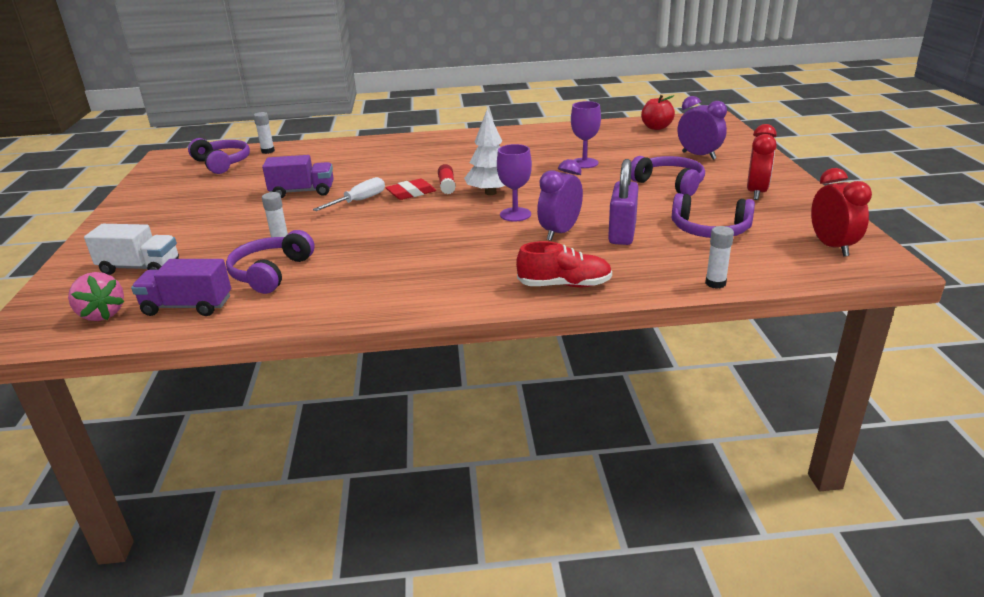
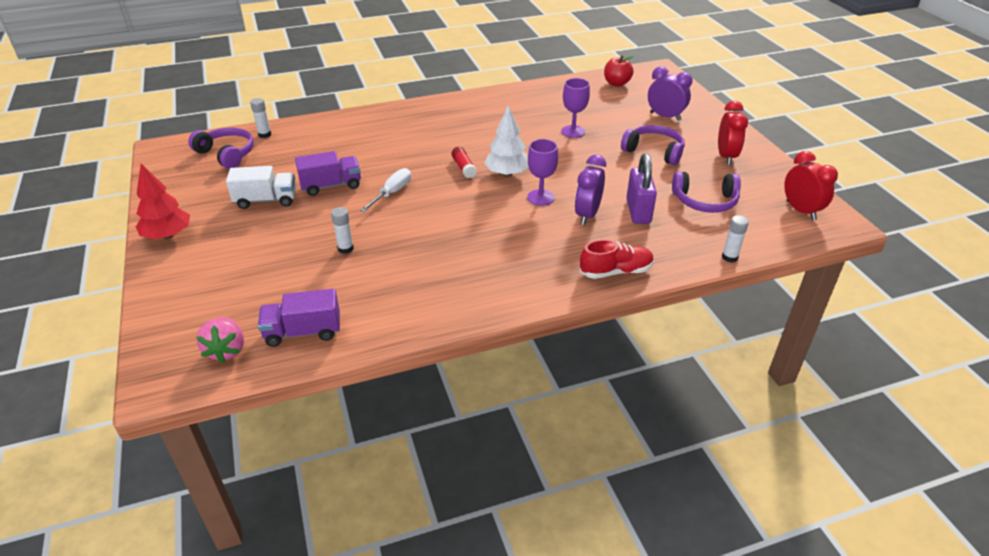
camera: 15 degrees left, 10 degrees up
(102, 314) = (226, 350): pink strawberry -> pink strawberry turned 45 degrees clockwise
(121, 219) = (168, 235): none -> red tree
(140, 268) = (227, 293): white truck -> white truck (266, 200)
(271, 273) = (357, 285): purple headphones -> none
(411, 193) = (436, 179): red eraser -> none

